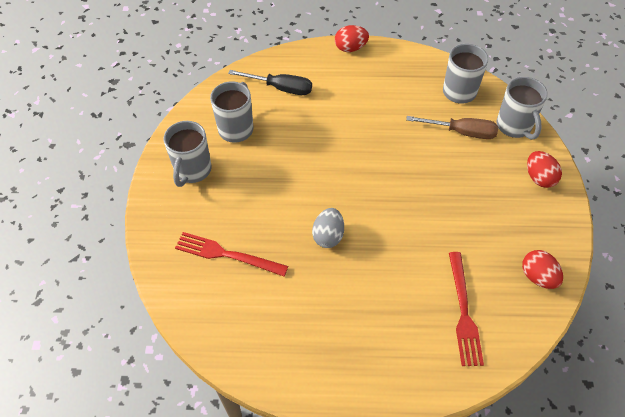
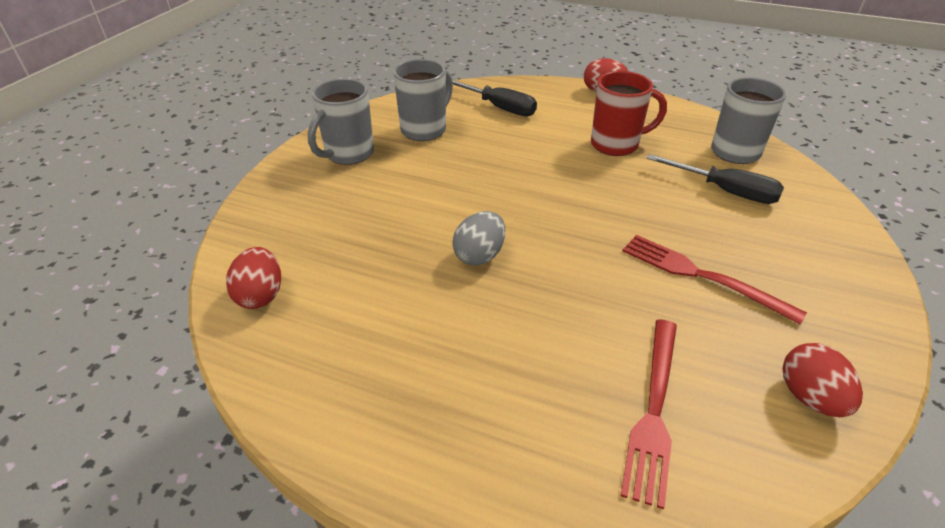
camera: 20 degrees right, 15 degrees down
(227, 254) = (332, 241): red fork -> red fork (701, 276)
(379, 106) = (616, 144): none -> red mug
(461, 132) = (725, 191): brown screwdriver -> black screwdriver
(514, 126) = (811, 202): grey mug -> none
(539, 178) = (840, 266): red egg -> red egg (261, 295)

